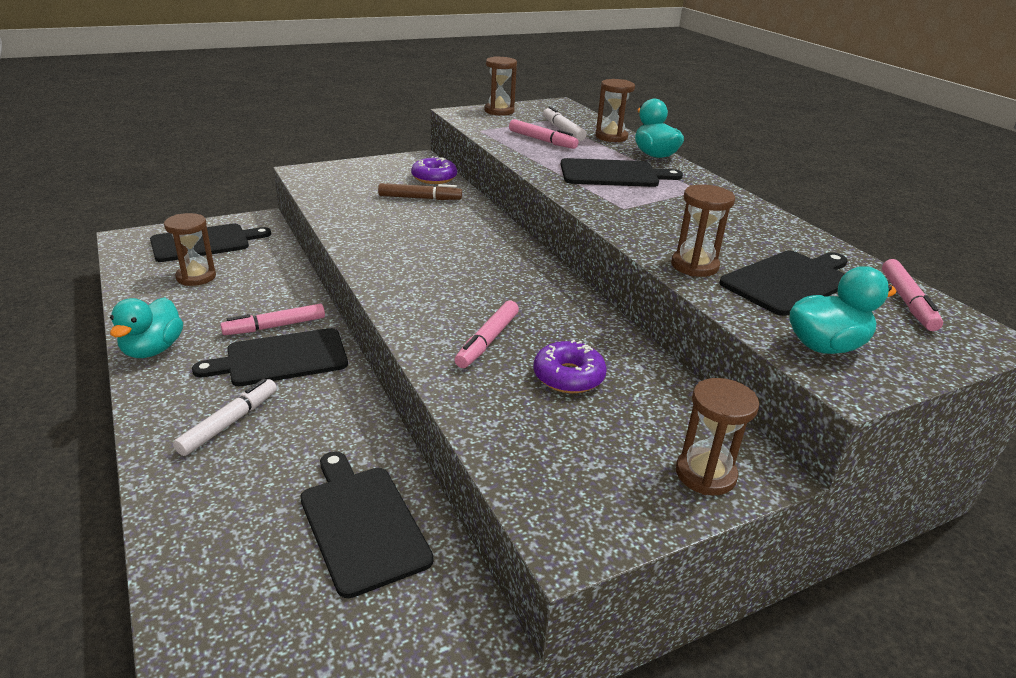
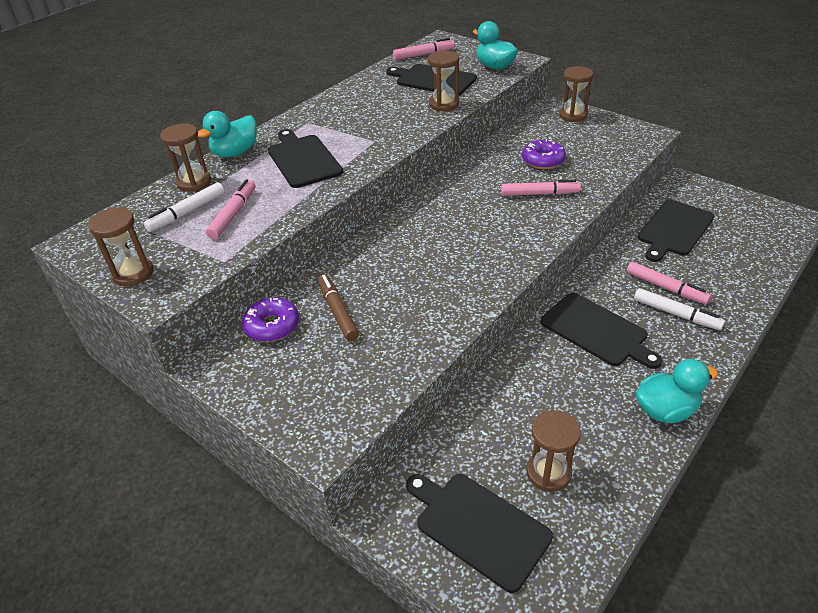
camera: 110 degrees left, 10 degrees up
(229, 423) = (676, 314): white marker -> white marker turned 150 degrees counterclockwise
(275, 326) = (566, 359): pink marker -> pink marker (665, 288)

